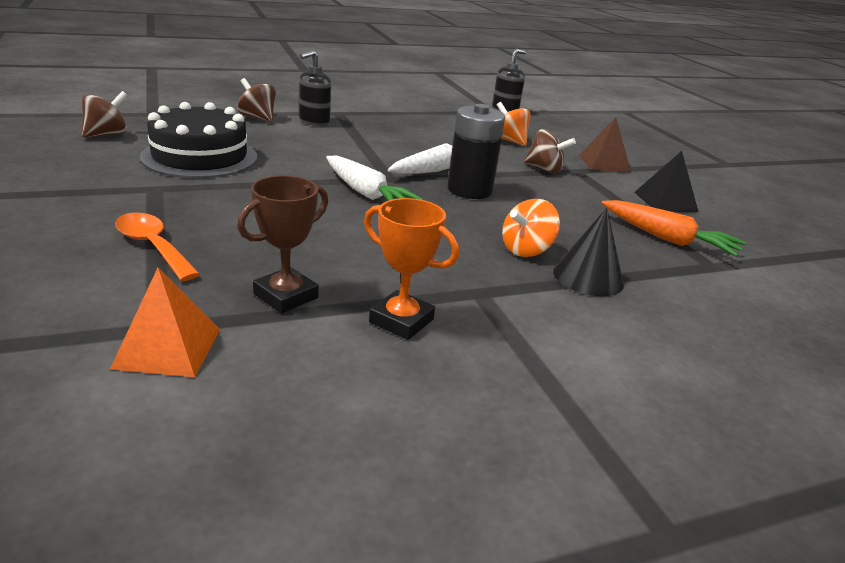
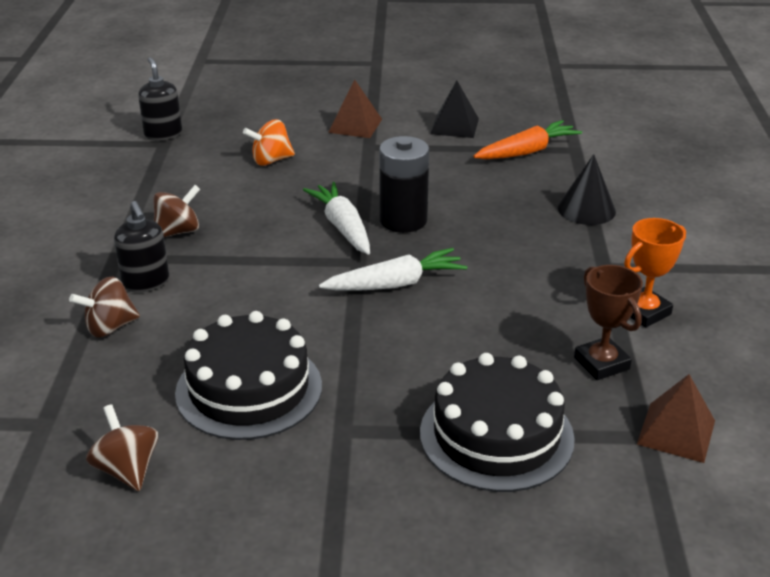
camera: 65 degrees left, 5 degrees up
(153, 246) = (496, 435): orange spoon -> black cake
(168, 348) = (676, 432): orange pyramid -> brown pyramid
(526, 250) = (537, 224): orange spinning top -> none
(544, 169) = (361, 163): brown spinning top -> brown spinning top (178, 231)

